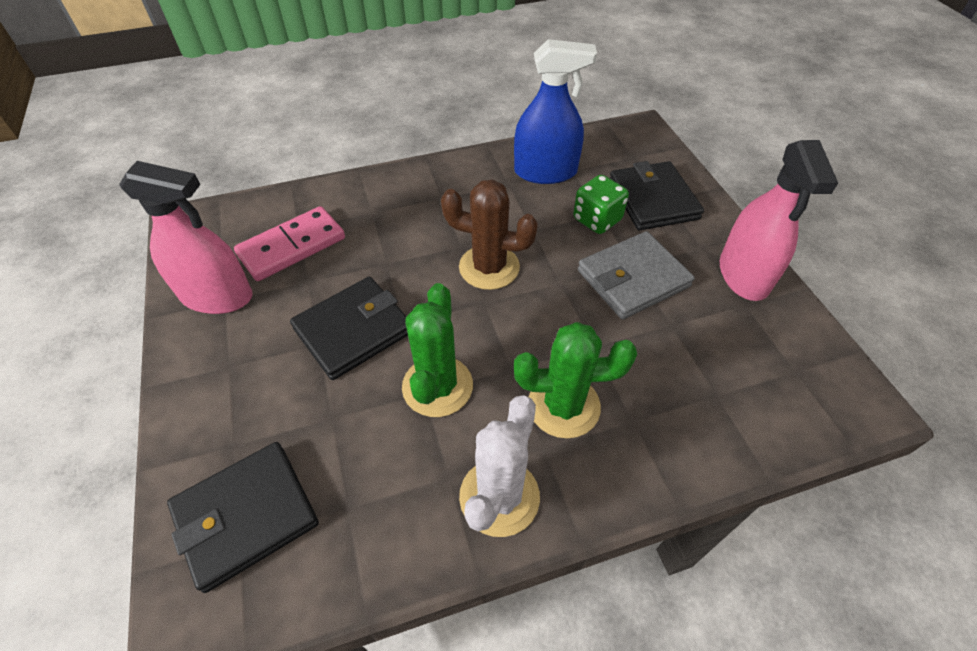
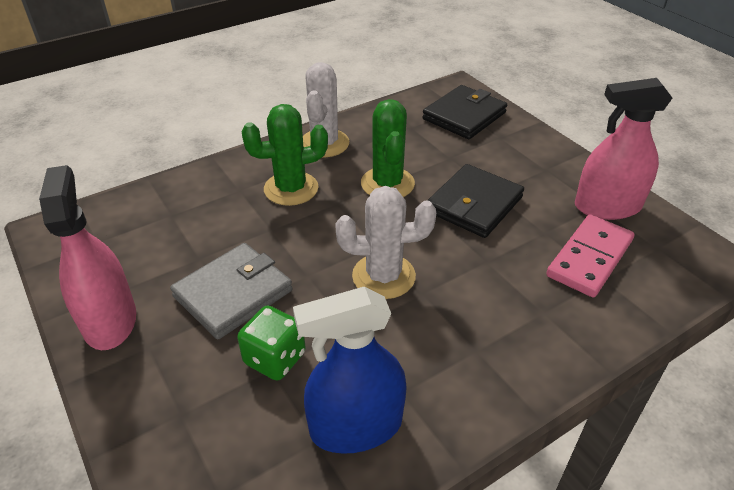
camera: 165 degrees right, 10 degrees down
(489, 267) = (383, 276): brown cactus -> white cactus
(652, 200) = (199, 408): black wallet -> none

